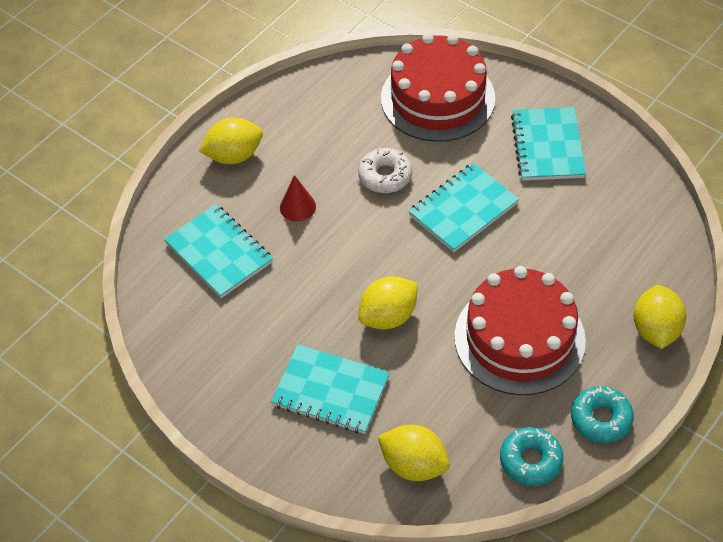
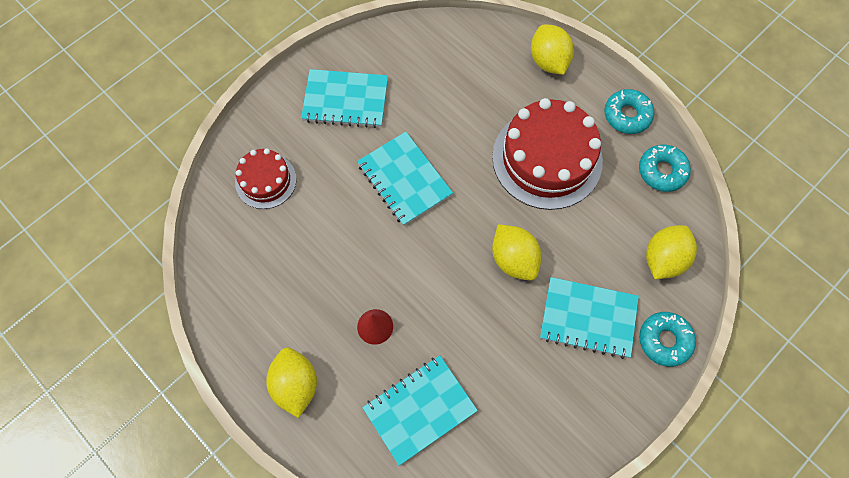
camera: 85 degrees left, 15 degrees up
(315, 468) = (664, 340): none -> turquoise donut
(330, 391) = (588, 318): turquoise notebook -> turquoise notebook turned 75 degrees clockwise
(385, 176) = (352, 241): white donut -> none
(437, 98) = (266, 180): red cake -> red cake, size x0.55
(655, 330) = (548, 61): yellow lemon -> yellow lemon turned 60 degrees clockwise

